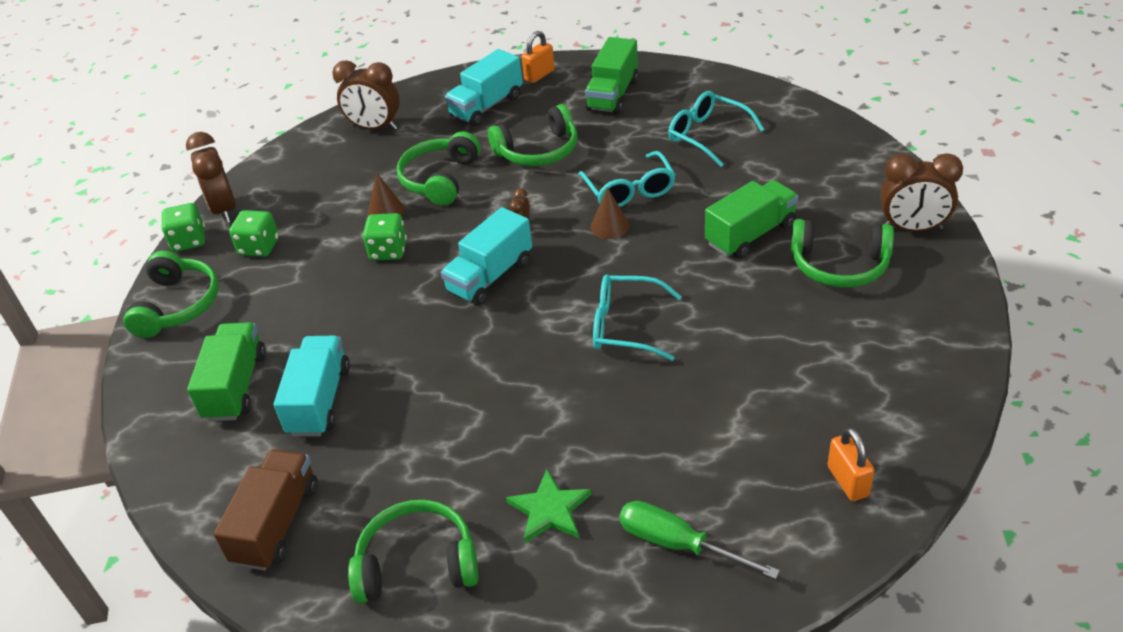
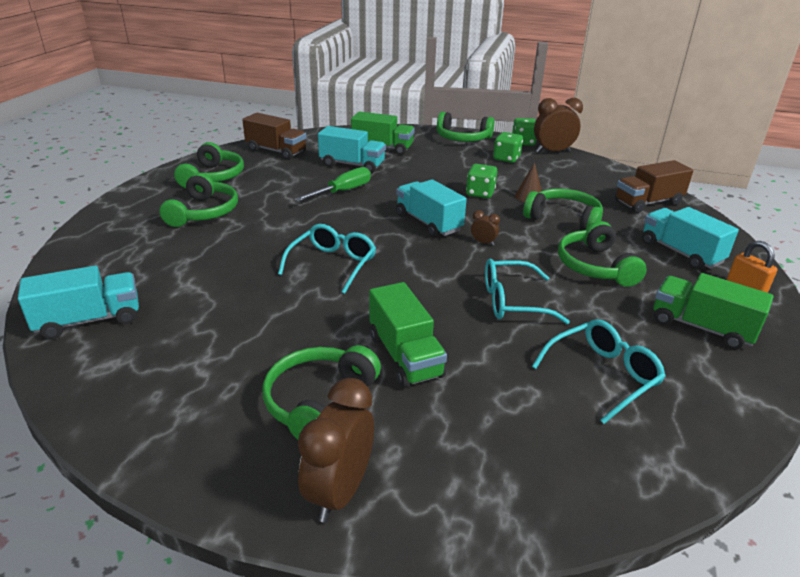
camera: 100 degrees right, 10 degrees down
(375, 128) = (648, 203): brown clock -> brown truck
(549, 510) = (203, 212): green star -> green headphones
(609, 226) = (462, 281): brown cone -> none
(678, 544) = (130, 244): green screwdriver -> green screwdriver (343, 191)
(847, 481) = (89, 320): orange padlock -> turquoise truck

